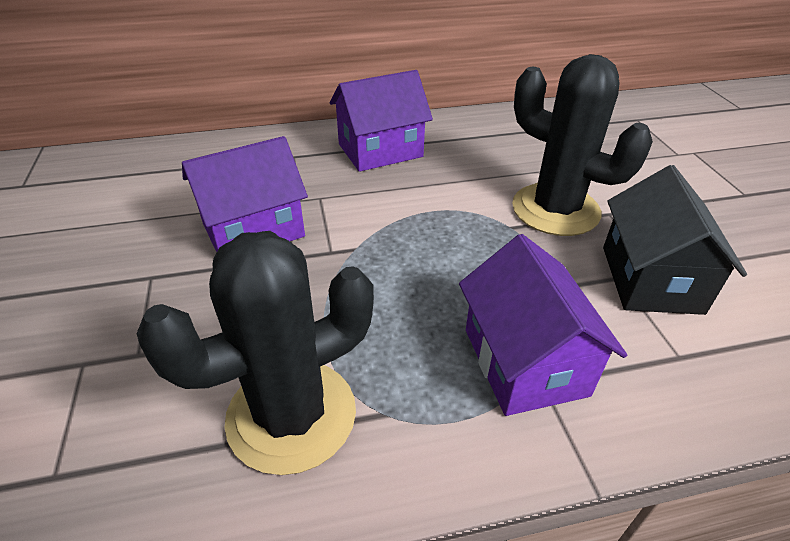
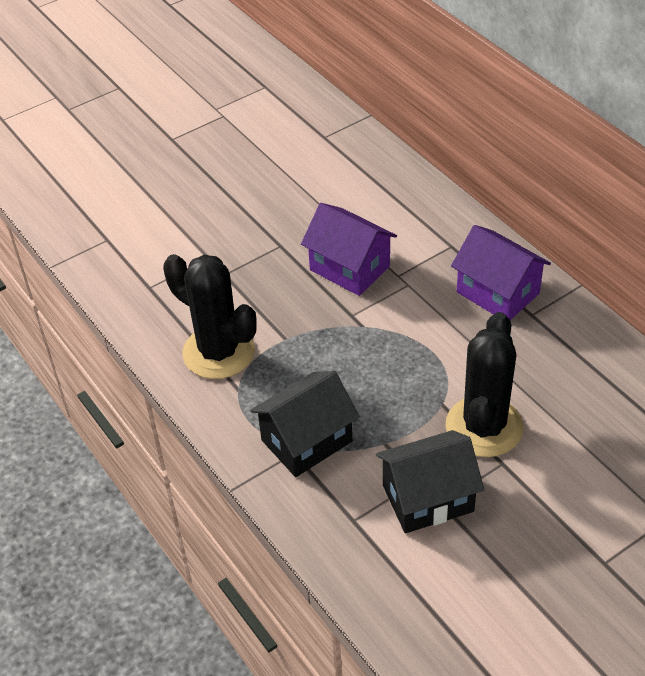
camera: 70 degrees right, 5 degrees up
(525, 361) = (306, 441): purple house -> black house

